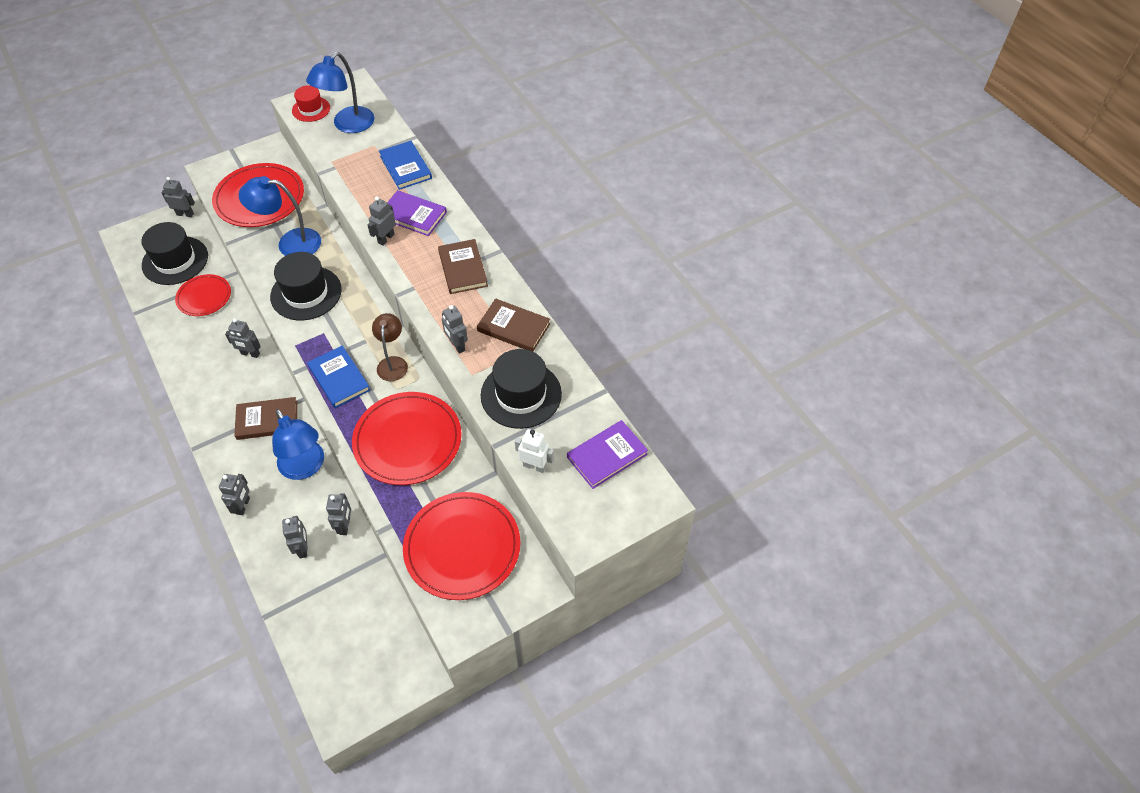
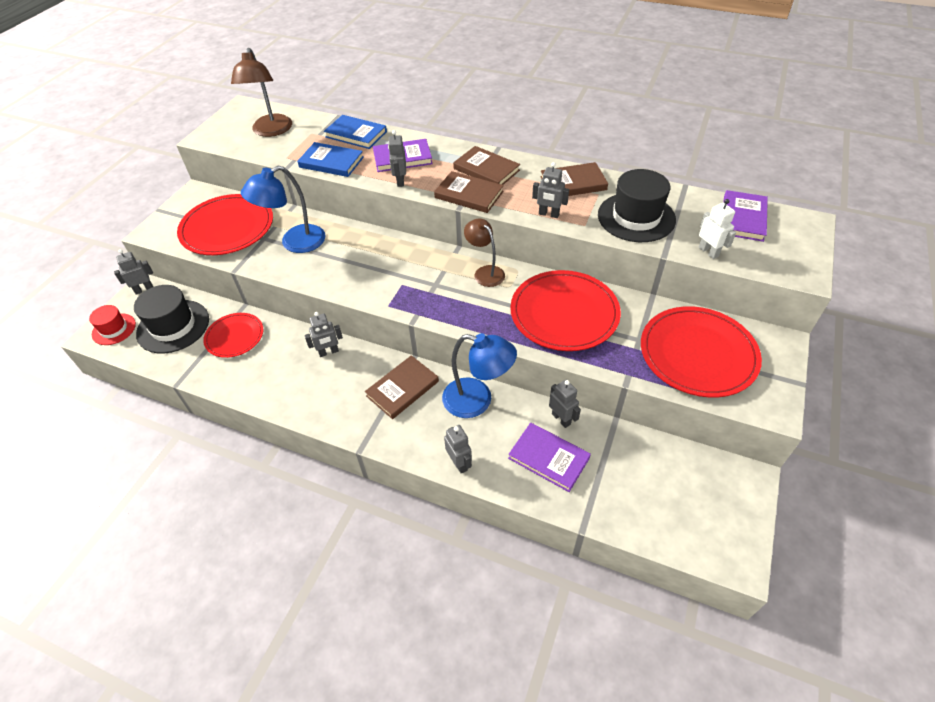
camera: 35 degrees left, 5 degrees down
(303, 548) = (548, 458): grey robot -> purple book
(306, 293) = (352, 267): black hat -> none
(311, 109) = (224, 135): red hat -> red hat (114, 329)
(339, 378) = (455, 306): blue book -> blue book (331, 162)
(348, 125) = (271, 131): blue lamp -> brown lamp
(420, 286) = (469, 194): none -> brown book
(534, 466) = (708, 252): white robot -> white robot turned 75 degrees clockwise

